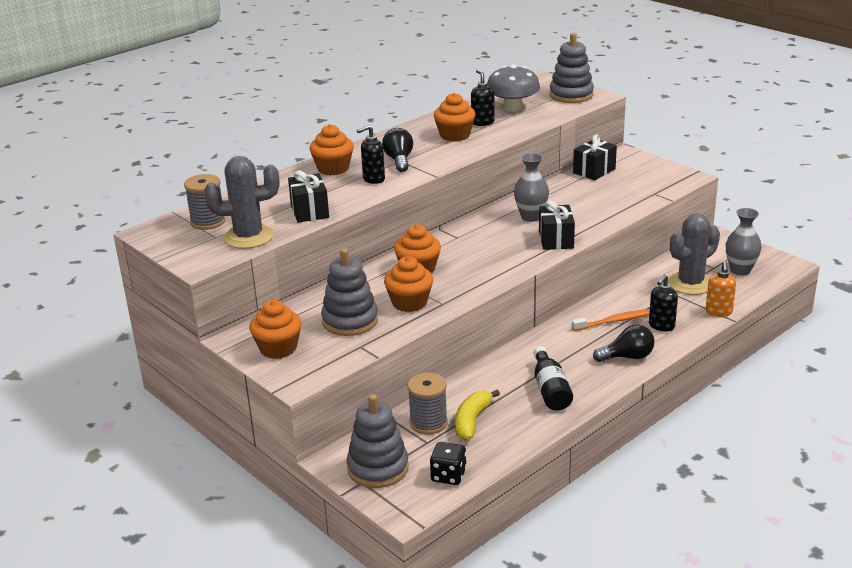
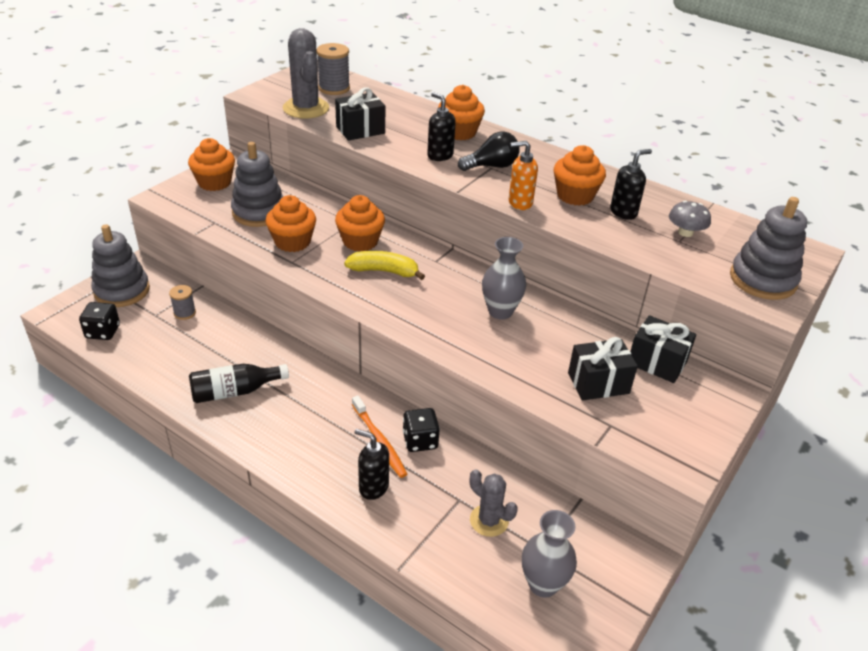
camera: 75 degrees right, 10 degrees up
(428, 423) = (184, 313): grey spool -> grey spool, size x0.60
(472, 421) = (184, 340): yellow banana -> yellow banana (384, 271)
(513, 107) = (685, 232): grey mushroom -> grey mushroom, size x0.56
(556, 240) = (446, 334): black gift -> black gift (598, 383)
(614, 304) = (420, 441): none -> black dice
(627, 357) = (300, 454): black light bulb -> none
(690, 283) = (489, 520): grey cactus -> grey cactus, size x0.61
(718, 312) = (417, 551): orange soap dispenser -> orange soap dispenser (520, 203)

